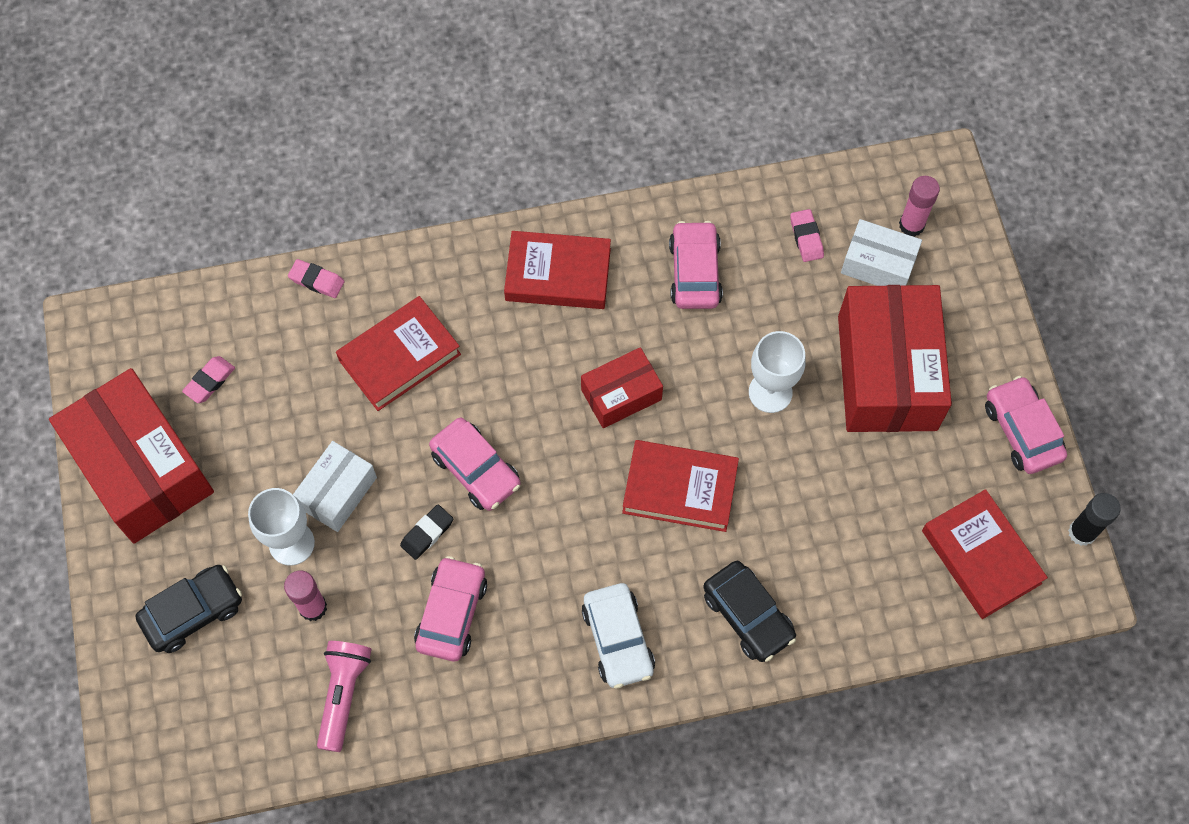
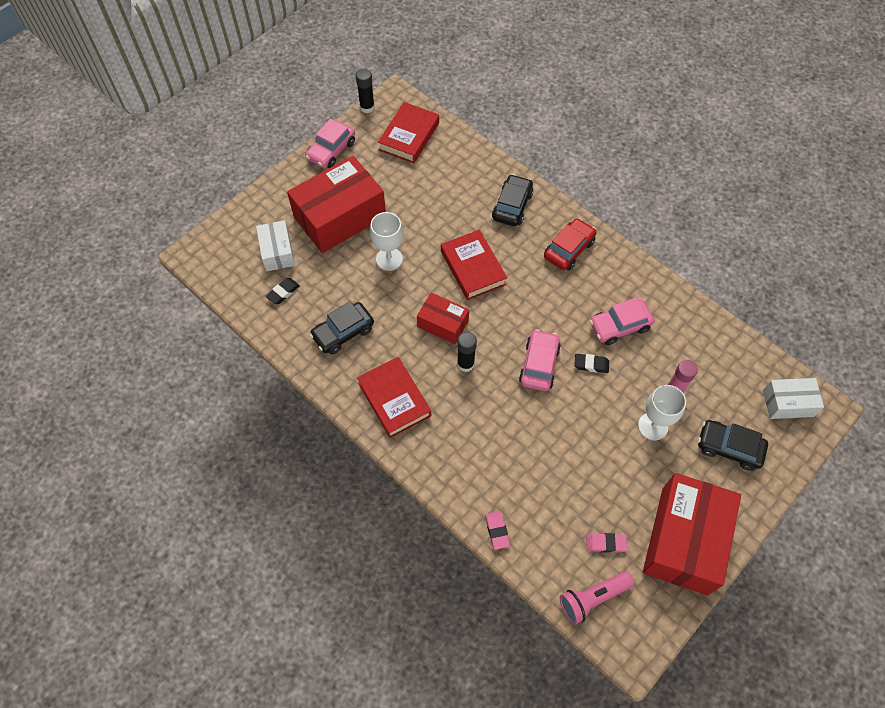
camera: 125 degrees left, 5 degrees down
(337, 492) = (607, 423): white box -> white box (788, 403)
(343, 694) = (699, 346): pink flashlight -> pink flashlight (592, 598)
(400, 357) = (508, 448): red book -> none
(544, 384) = (465, 364): none -> black glue stick
(618, 639) = (569, 249): white car -> red car
(695, 272) = (343, 332): pink car -> black car
(806, 237) = (283, 292): pink eraser -> black eraser
(911, 225) = (241, 249): pink glue stick -> none

